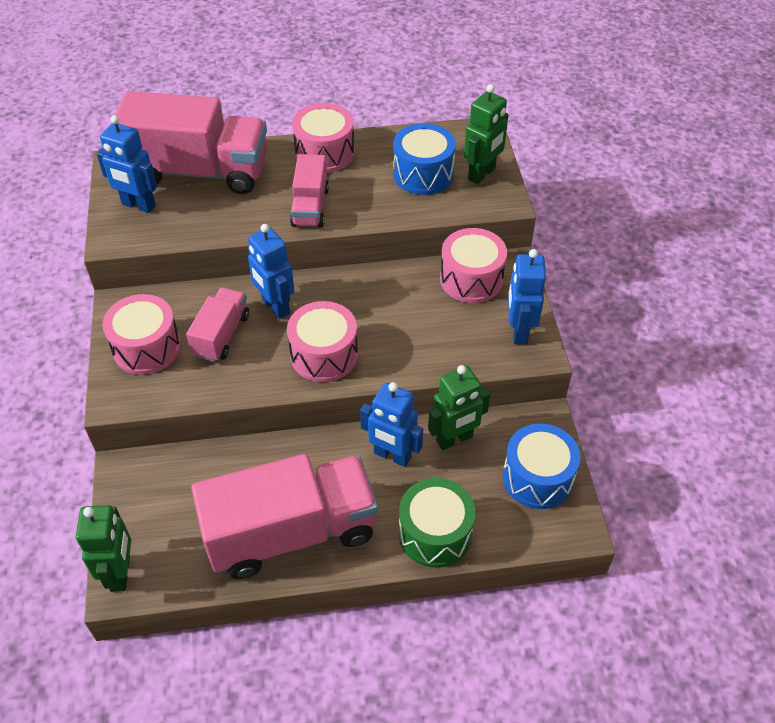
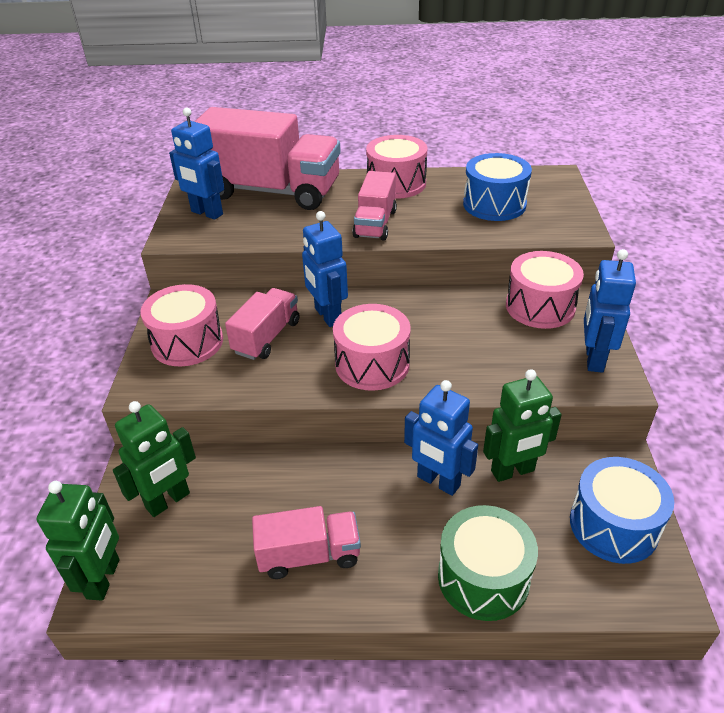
camera: 10 degrees right, 10 degrees down
(291, 532) = (309, 555): pink truck -> pink truck, size x0.51
(482, 174) = (556, 208): green robot -> green robot (168, 501)

